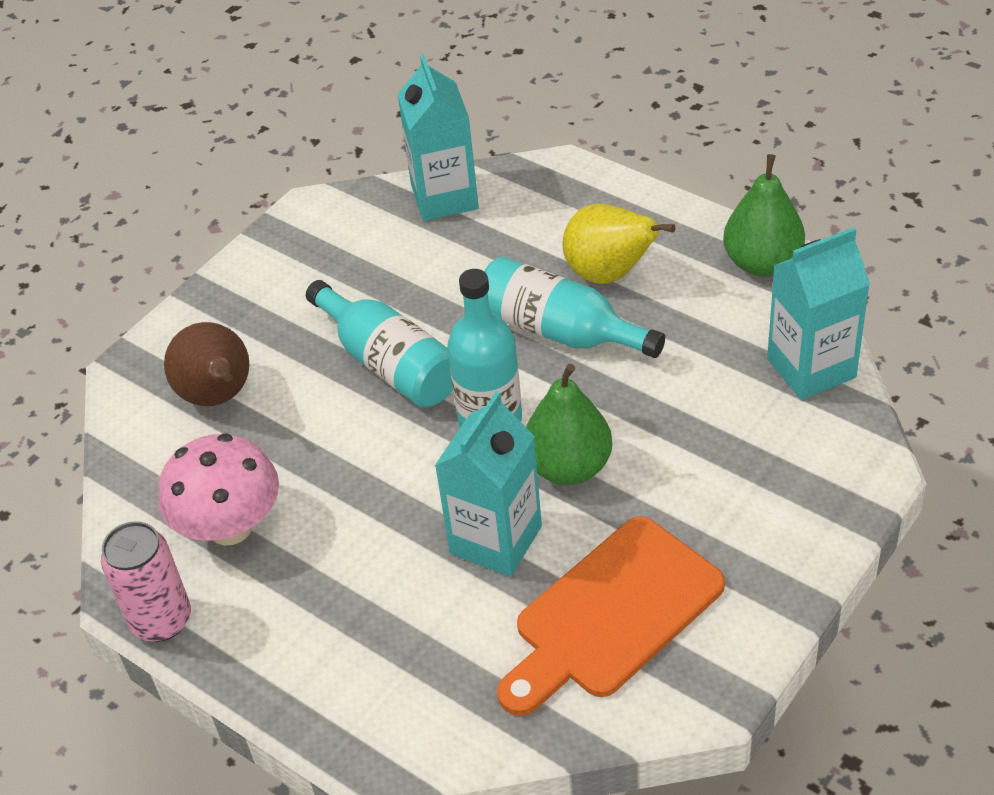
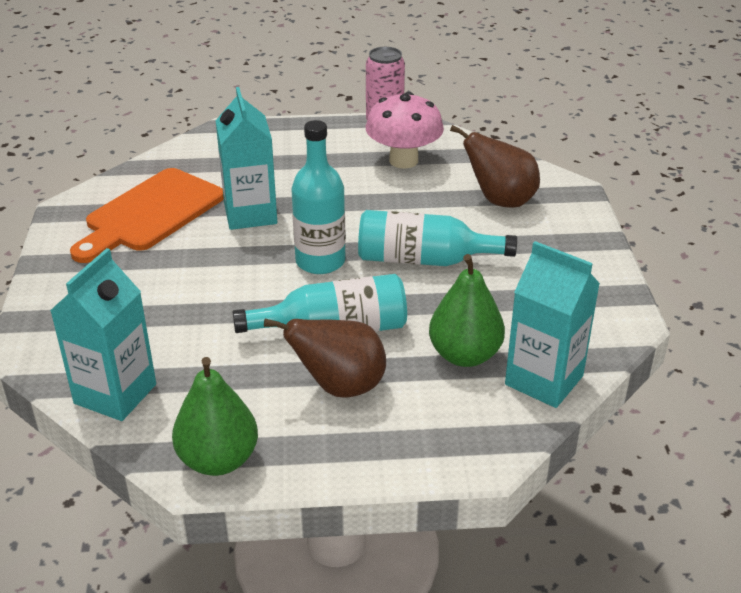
camera: 135 degrees right, 10 degrees down
(569, 467) = (242, 261): green pear -> green pear (464, 355)
(609, 274) = (339, 387): yellow pear -> brown pear
(612, 614) = (150, 214): orange cutting board -> orange cutting board turned 150 degrees counterclockwise

